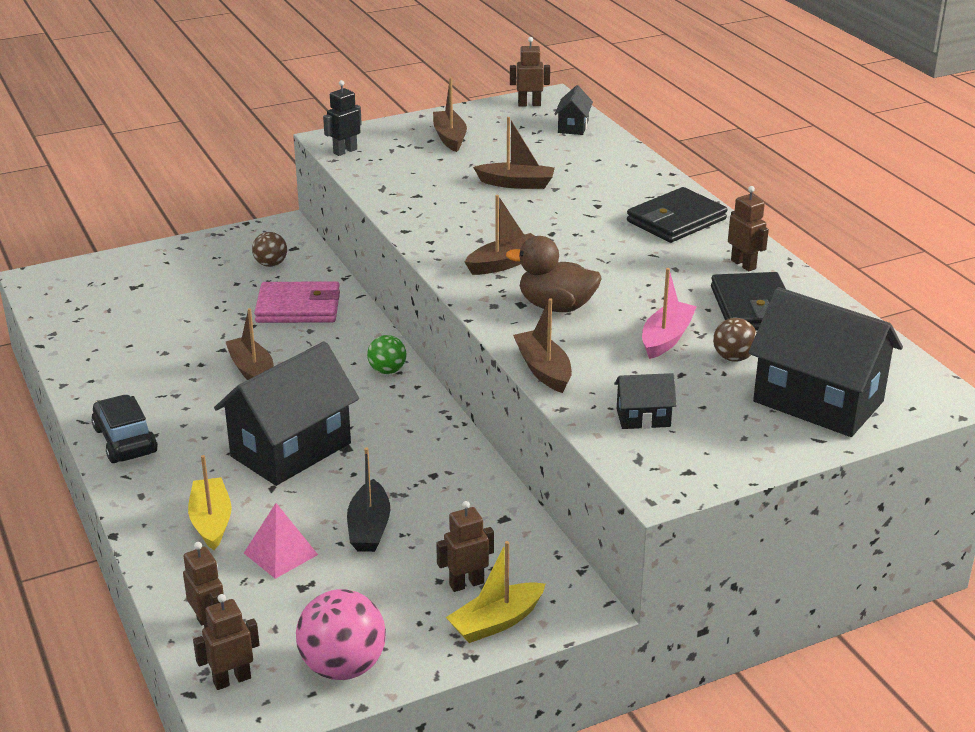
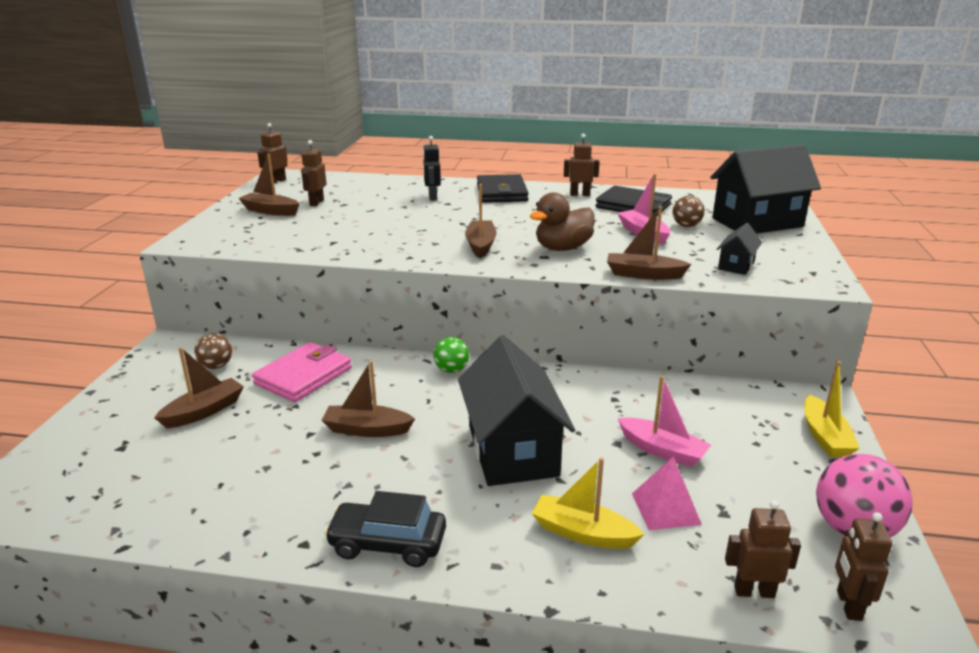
camera: 55 degrees left, 5 degrees down
(345, 151) = (213, 244): black robot -> black robot (432, 197)
(369, 528) = (662, 450): black boat -> pink boat
(466, 584) = (768, 432): brown robot -> brown robot (316, 203)
(516, 183) = (377, 213): brown boat -> brown boat (204, 411)
(573, 127) = (333, 181): black house -> none

